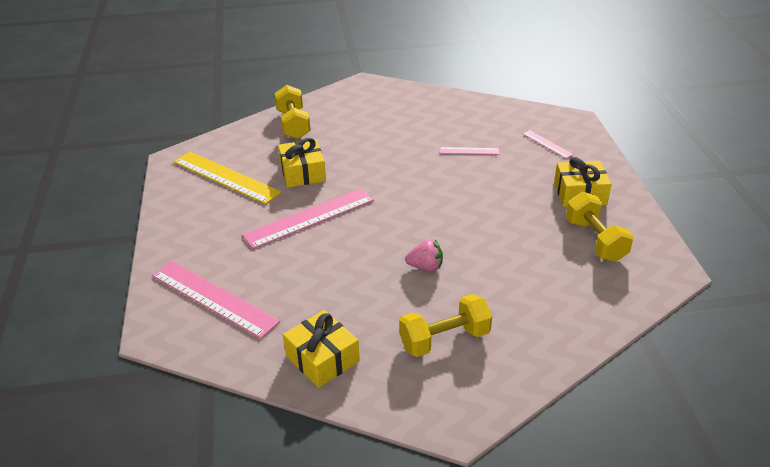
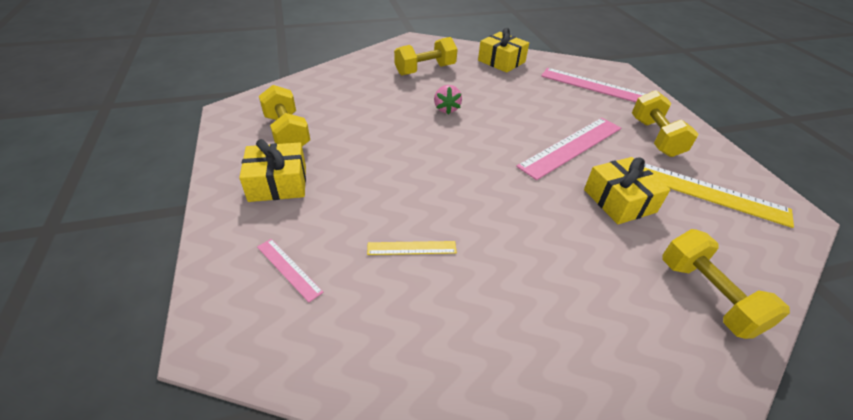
camera: 170 degrees right, 5 degrees up
(214, 225) = (655, 137): none -> yellow dumbbell
(425, 267) = (446, 109): pink strawberry -> pink strawberry turned 90 degrees counterclockwise
(469, 151) = (411, 248): pink ruler -> yellow ruler

